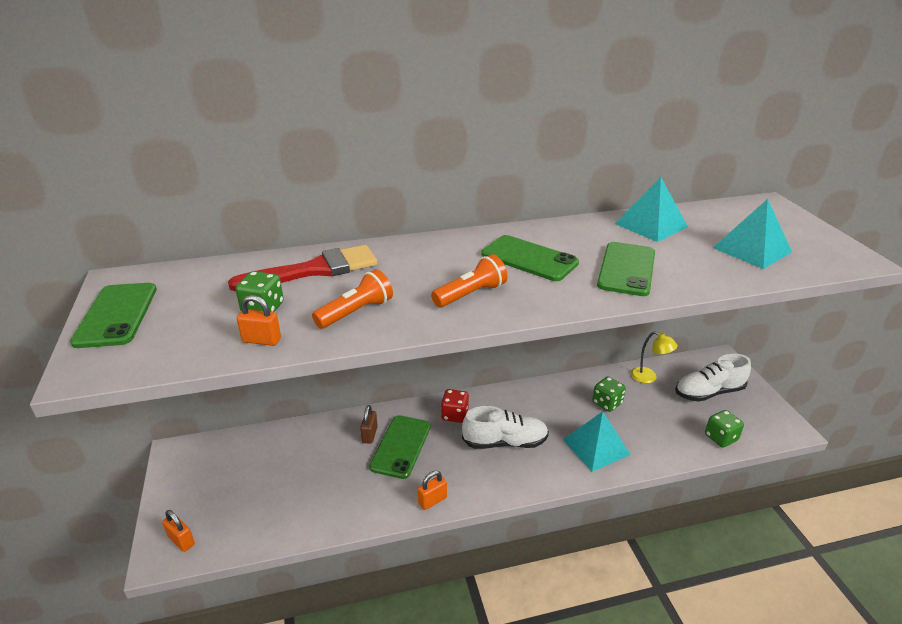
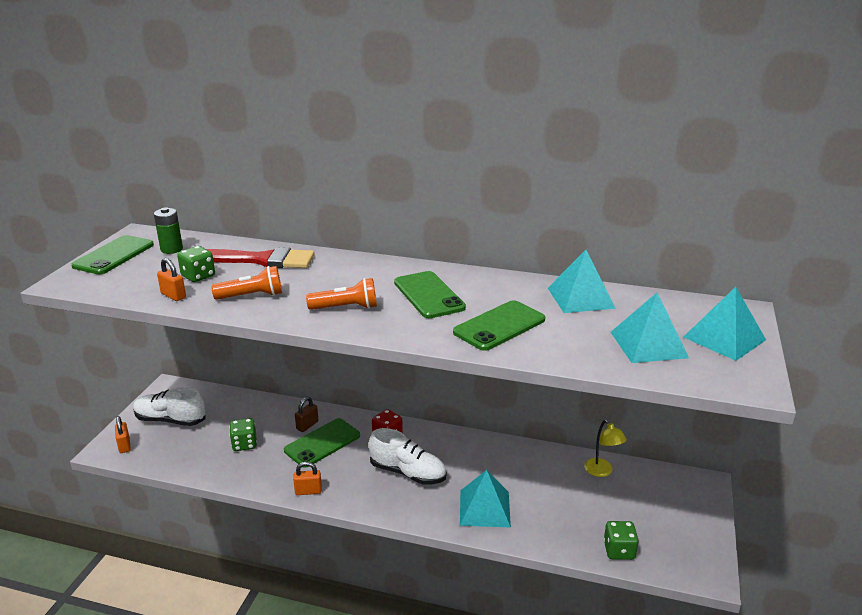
camera: 30 degrees right, 5 degrees down
(188, 287) = (171, 249): none -> green battery
(607, 403) = (534, 477): green dice -> green dice (244, 444)
(708, 392) = (652, 508): white shoe -> white shoe (170, 420)
(789, 228) = (724, 338): none -> turquoise pyramid

